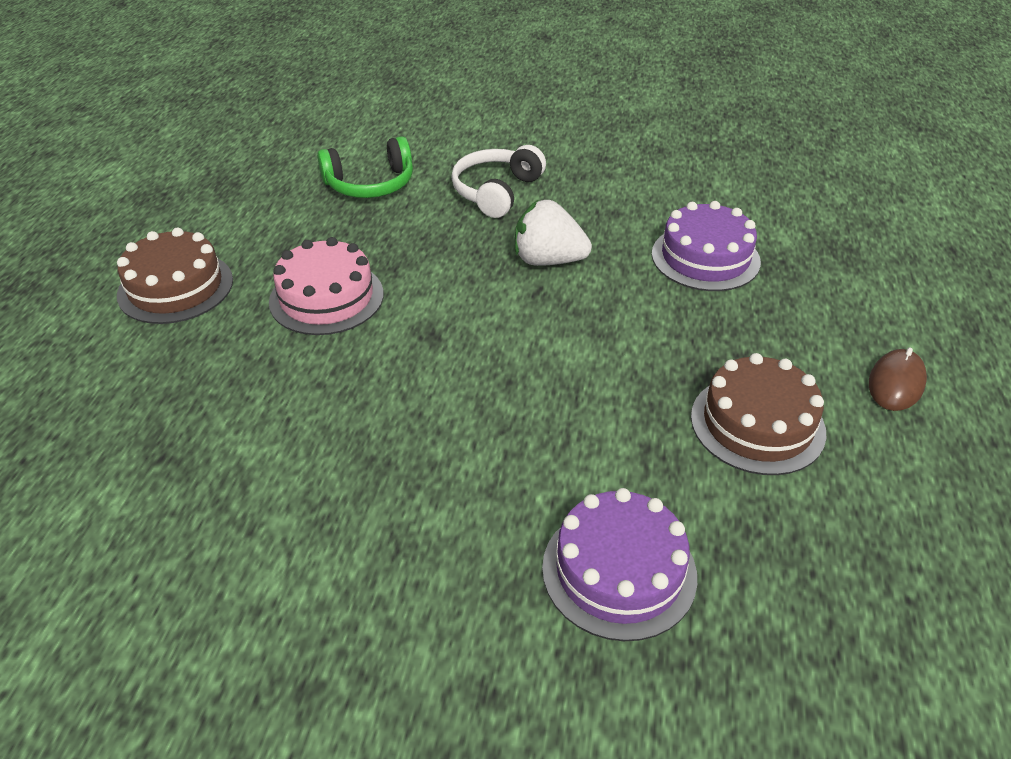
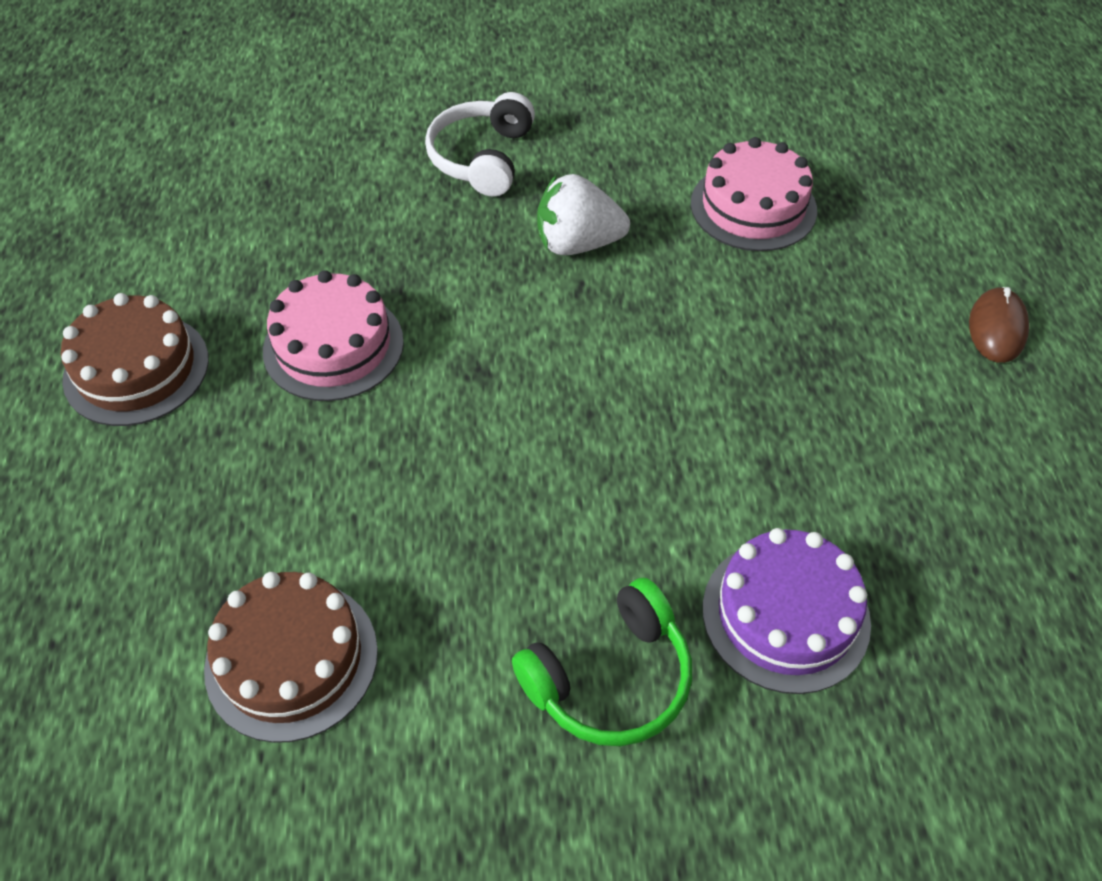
camera: 15 degrees left, 10 degrees up
(370, 184) = (322, 174): green headphones -> green headphones (610, 678)
(705, 257) = (753, 206): purple cake -> pink cake
(757, 424) = (872, 408): brown cake -> brown cake (291, 659)

